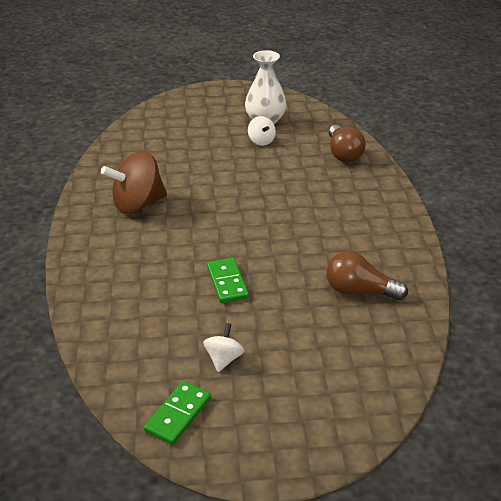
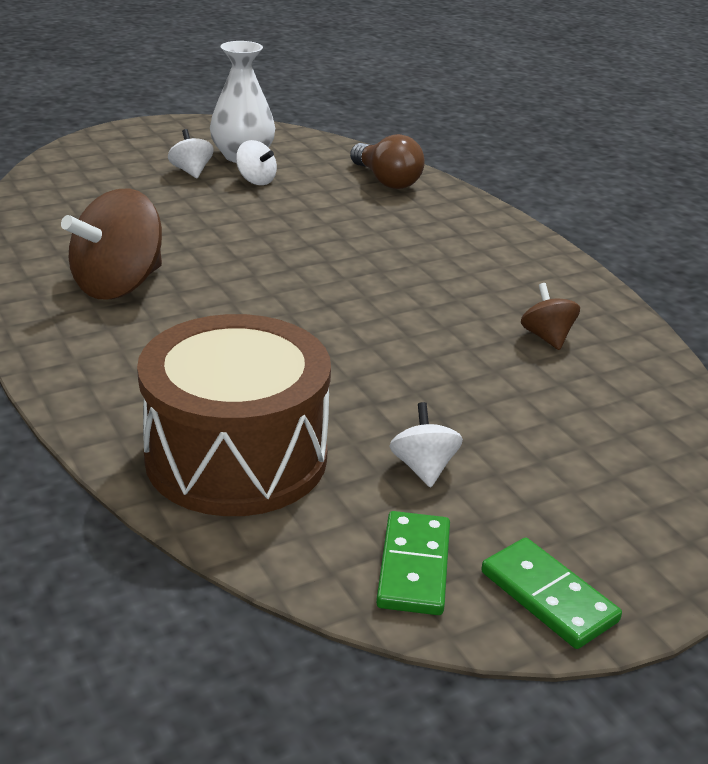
camera: 25 degrees left, 5 degrees down
(132, 327) = (236, 456): none -> brown drum
(227, 128) = (191, 171): none -> white spinning top
(227, 282) = (345, 363): green domino -> green domino (548, 597)
(359, 291) = (546, 337): brown light bulb -> brown spinning top

